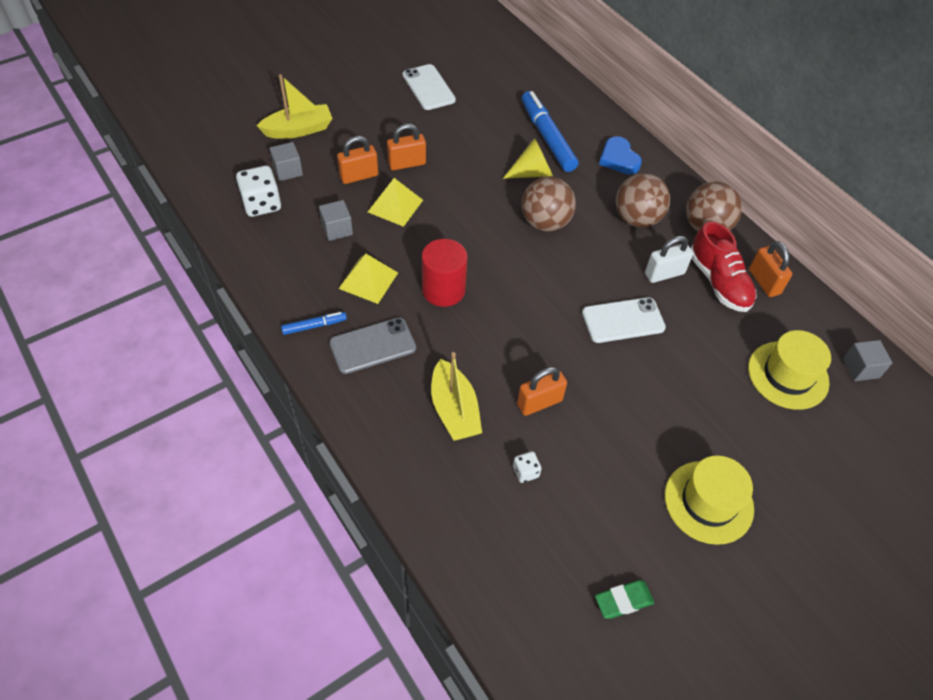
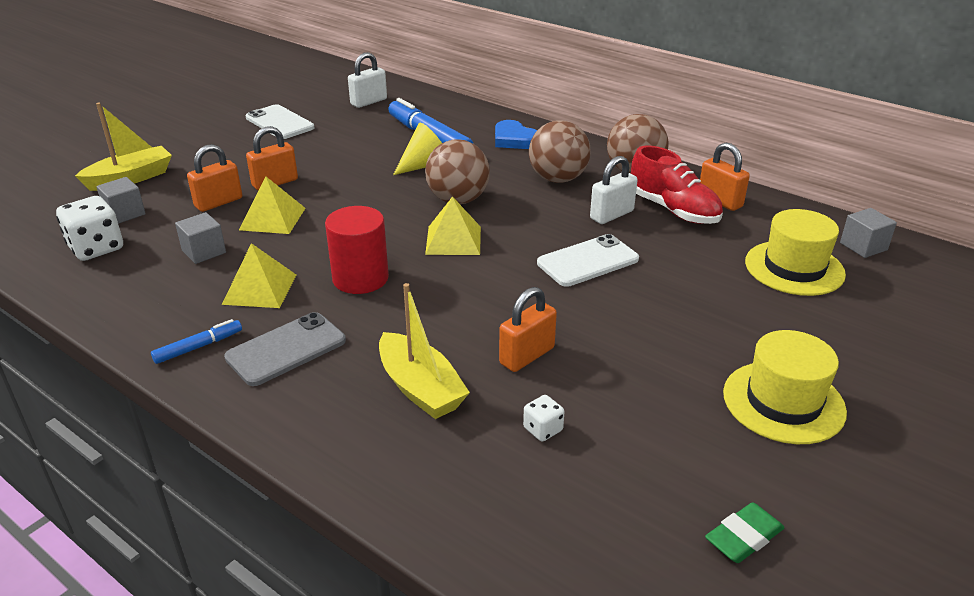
camera: 15 degrees left, 20 degrees down
(510, 77) = (369, 102): none -> white padlock
(526, 268) = (453, 240): none -> yellow pyramid

